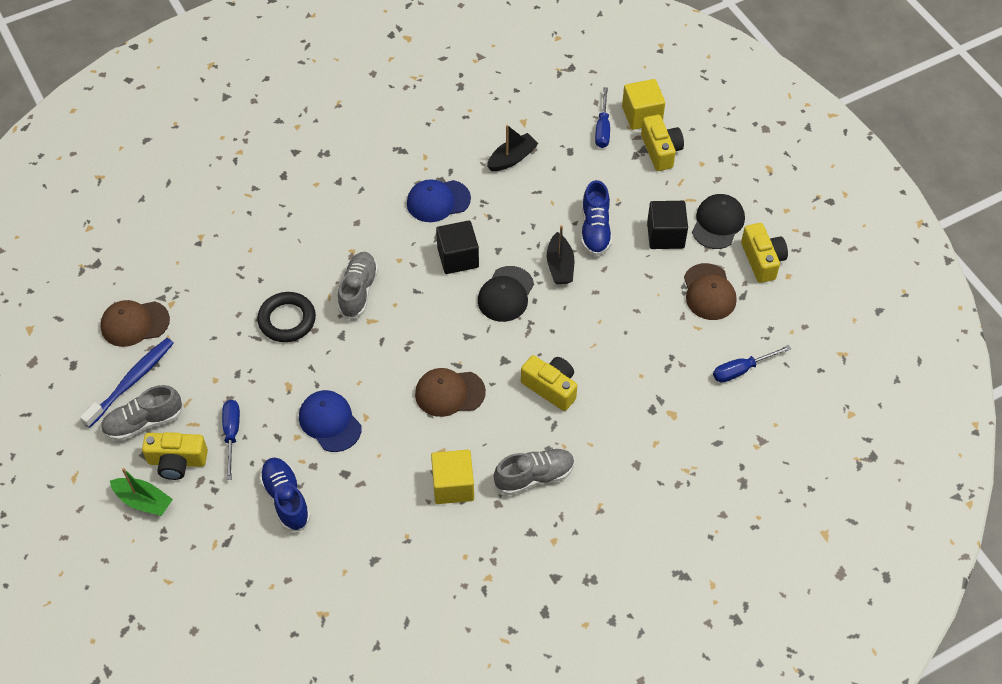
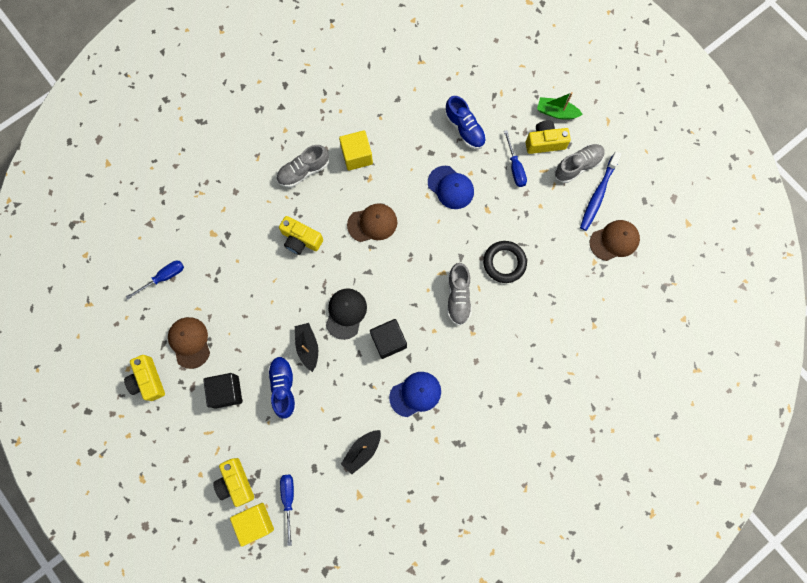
camera: 170 degrees right, 20 degrees up
(718, 223) = (184, 412): black cap -> none

